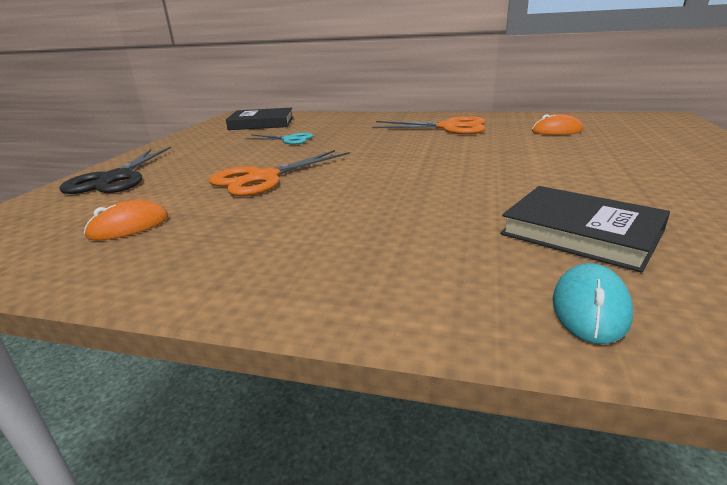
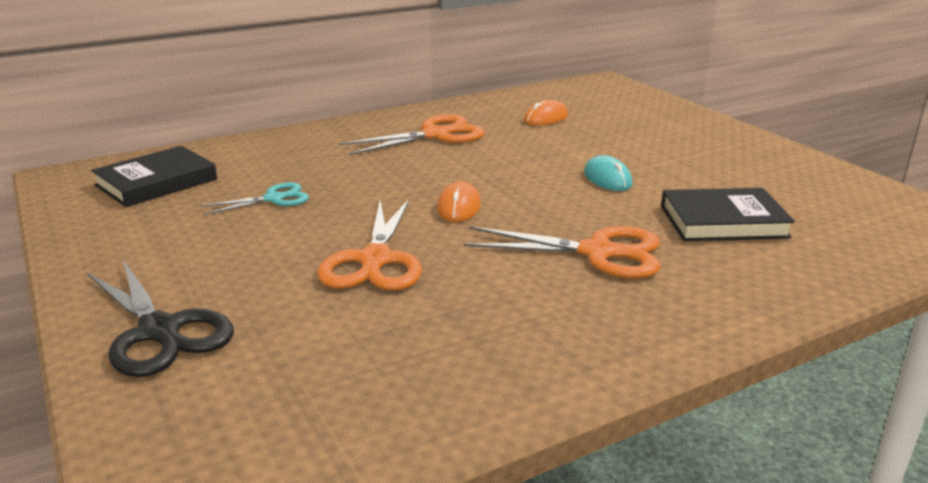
camera: 45 degrees left, 0 degrees up
(129, 226) = (365, 367): orange mouse -> orange mouse (459, 207)
(404, 217) = (597, 252): none -> orange scissors
(590, 308) = (802, 271): turquoise mouse -> turquoise mouse (607, 178)

